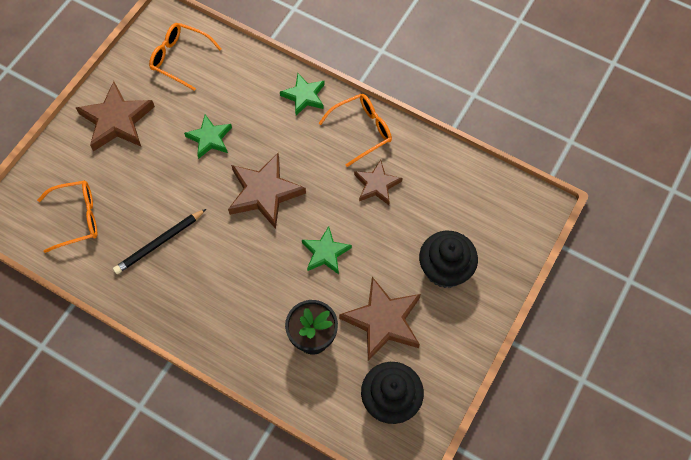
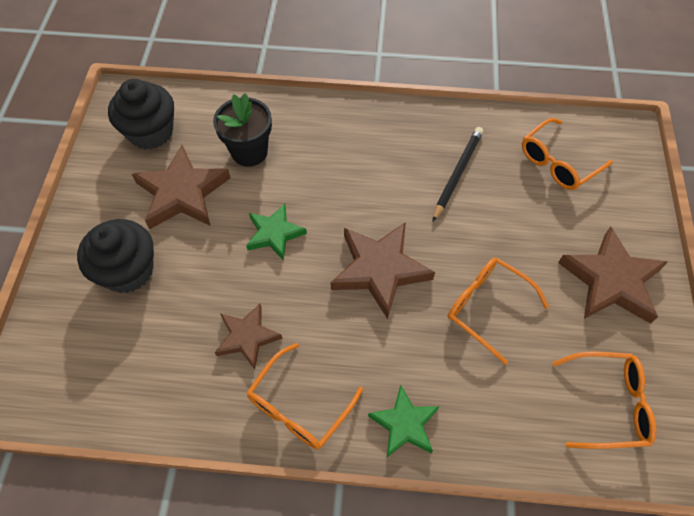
camera: 155 degrees right, 5 degrees down
(210, 138) = (487, 307): green star -> orange glasses

